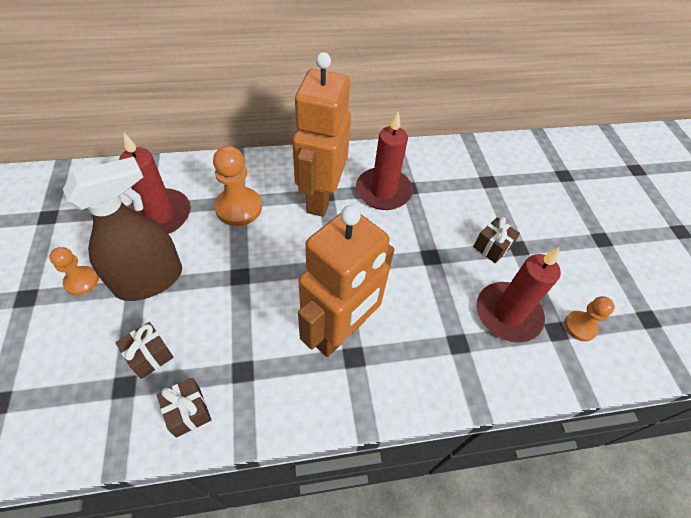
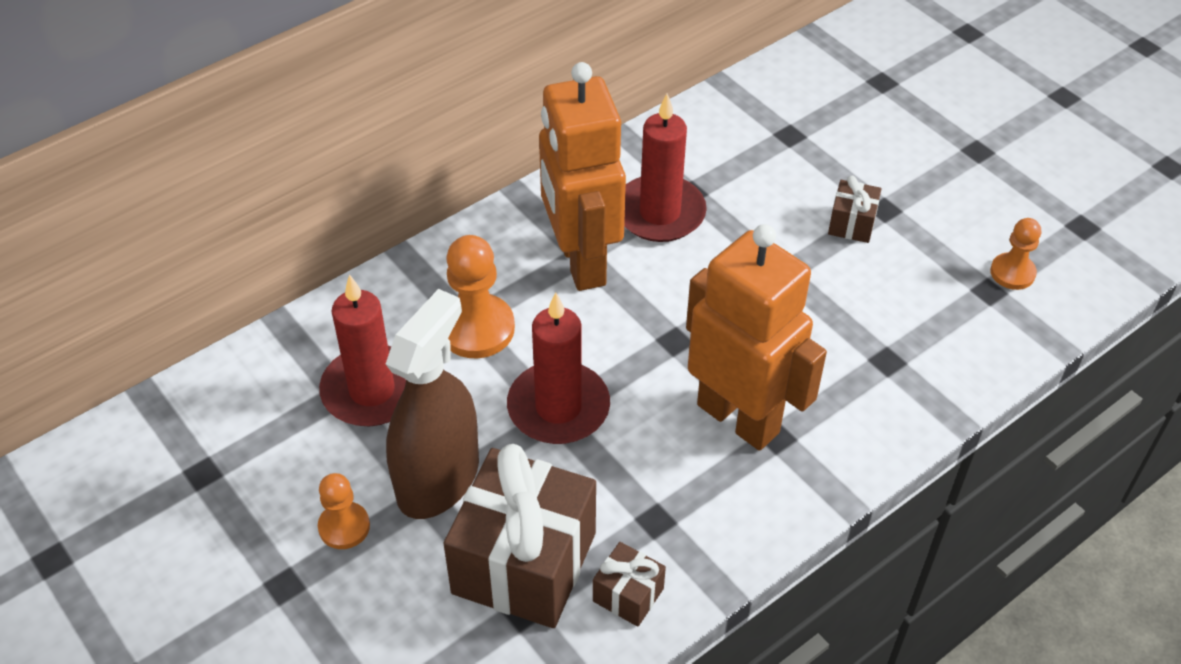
camera: 25 degrees left, 5 degrees down
(149, 356) = (524, 563): brown gift -> brown gift, size x2.21
(339, 332) = (738, 418): orange robot -> orange robot turned 60 degrees counterclockwise
(508, 314) = (922, 298): red candle -> red candle (558, 407)

